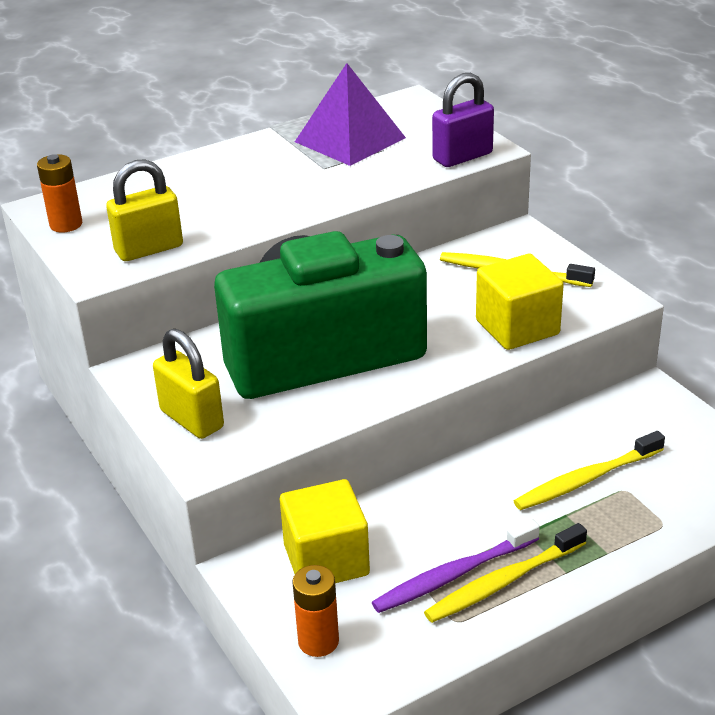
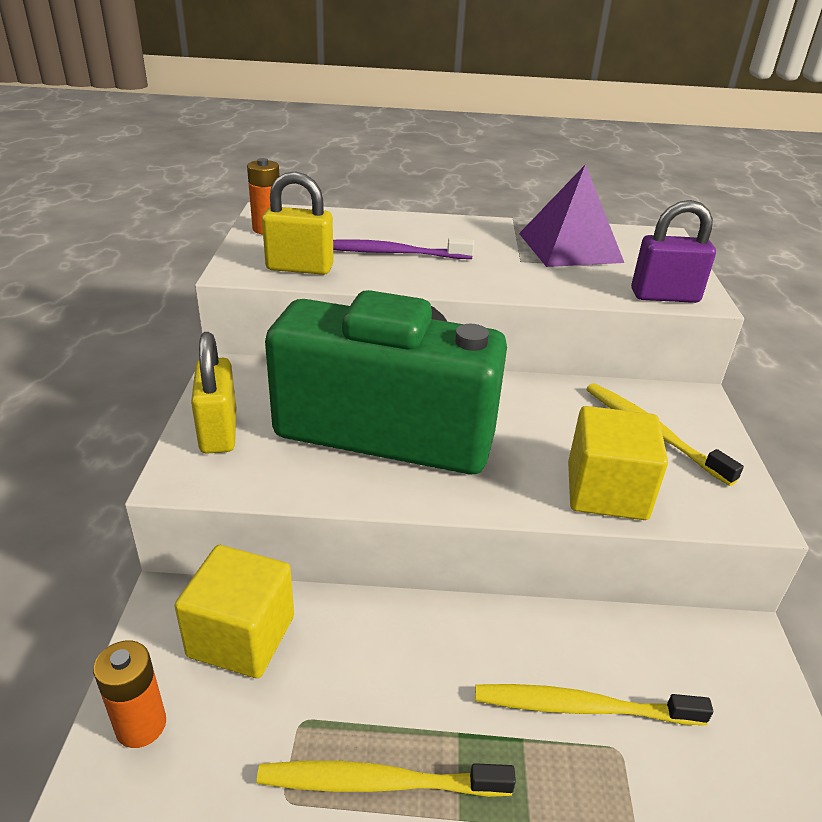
camera: 30 degrees right, 0 degrees up
(453, 575) = (336, 736): purple toothbrush -> purple toothbrush (391, 253)

